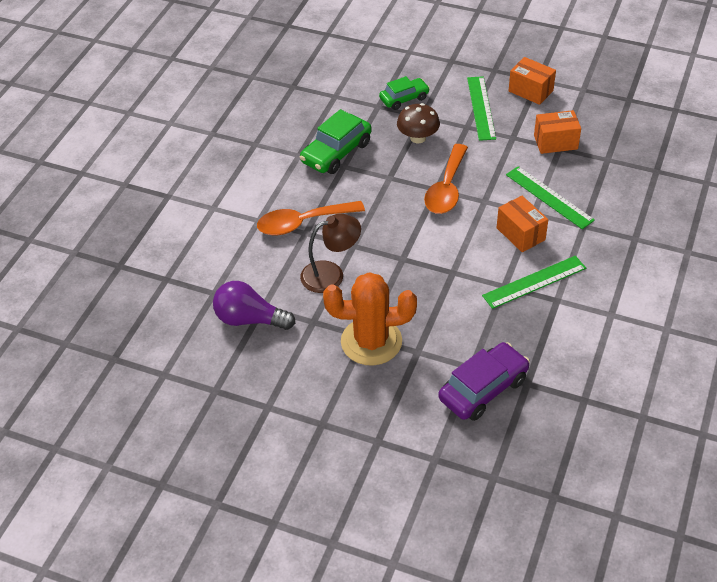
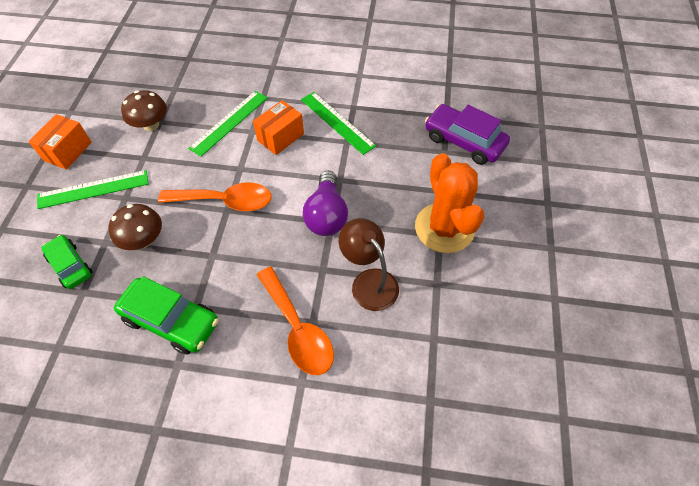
camera: 105 degrees left, 10 degrees up
(249, 319) = (455, 347): purple light bulb -> purple light bulb (326, 215)
(555, 142) = (151, 125): orange box -> brown mushroom

